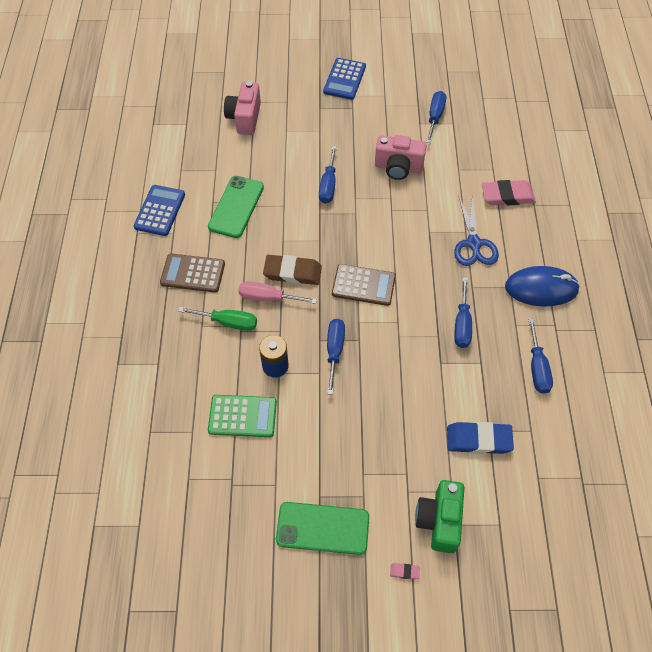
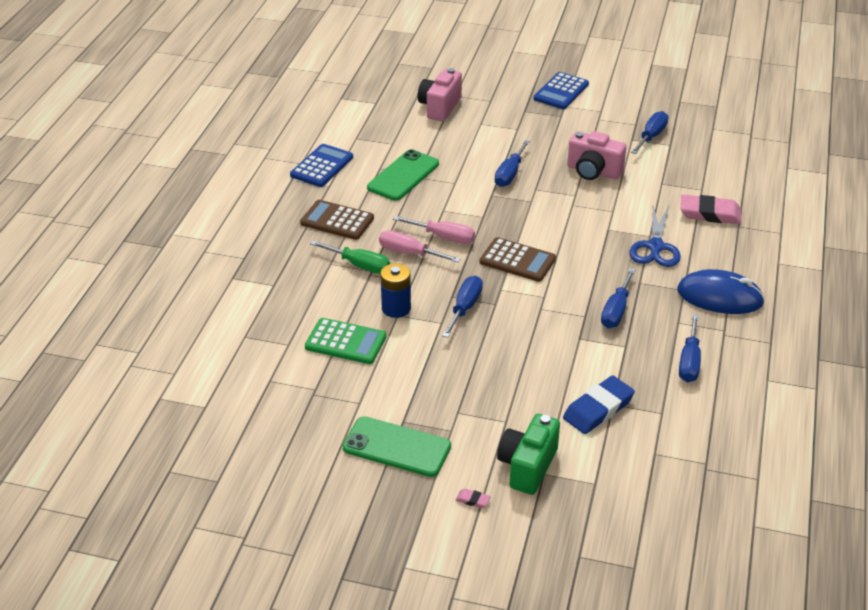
camera: 15 degrees right, 20 degrees down
(292, 272) = (443, 237): brown eraser -> pink screwdriver
(478, 440) = (598, 409): blue eraser -> blue eraser turned 60 degrees counterclockwise

